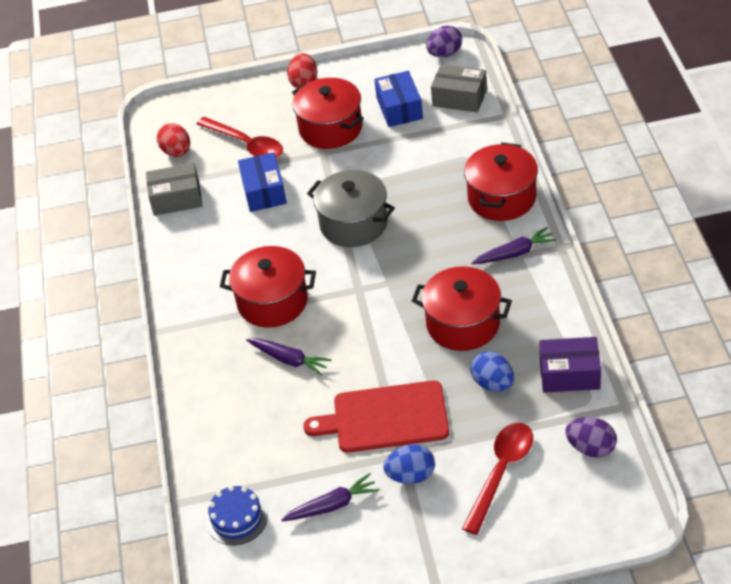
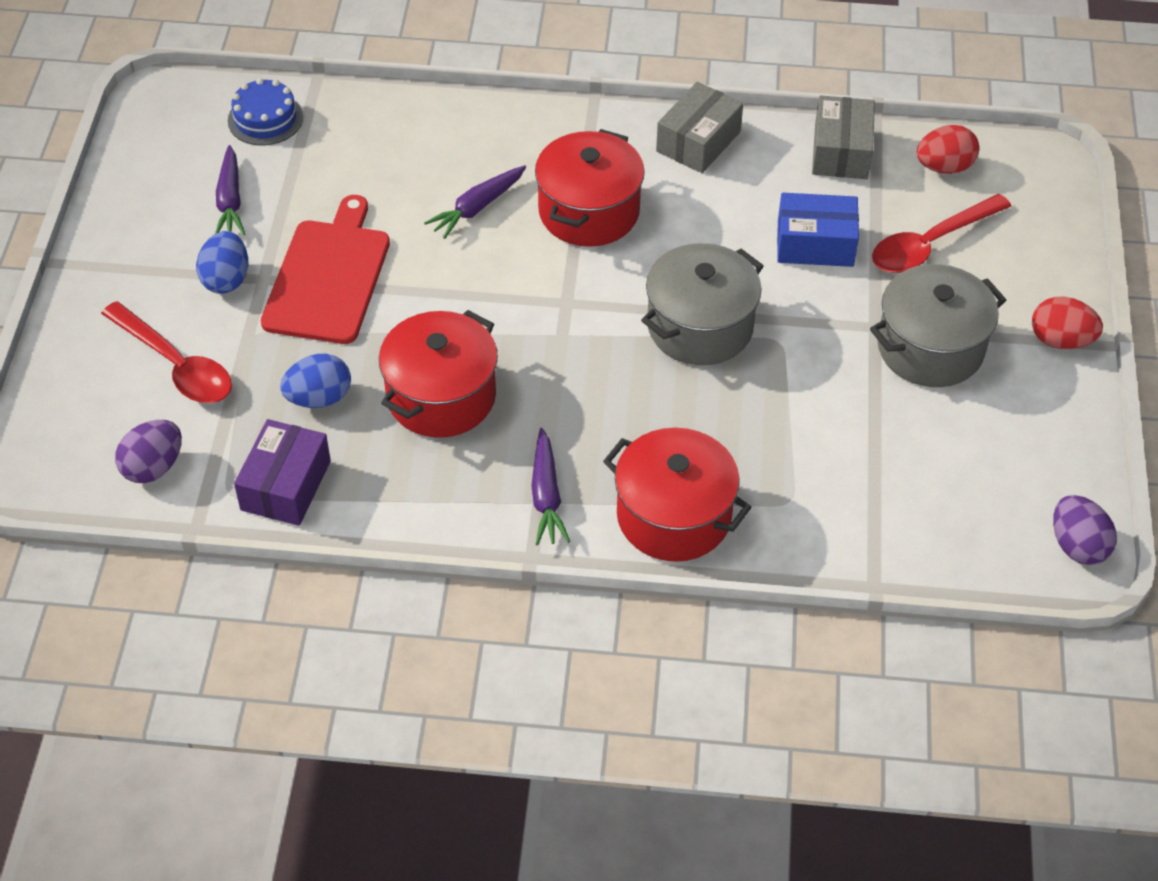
camera: 100 degrees right, 5 degrees up
(330, 128) = (930, 348): red pot -> grey pot
(399, 108) = (947, 445): blue box -> none
(459, 98) = (945, 532): grey box -> grey box (698, 141)

